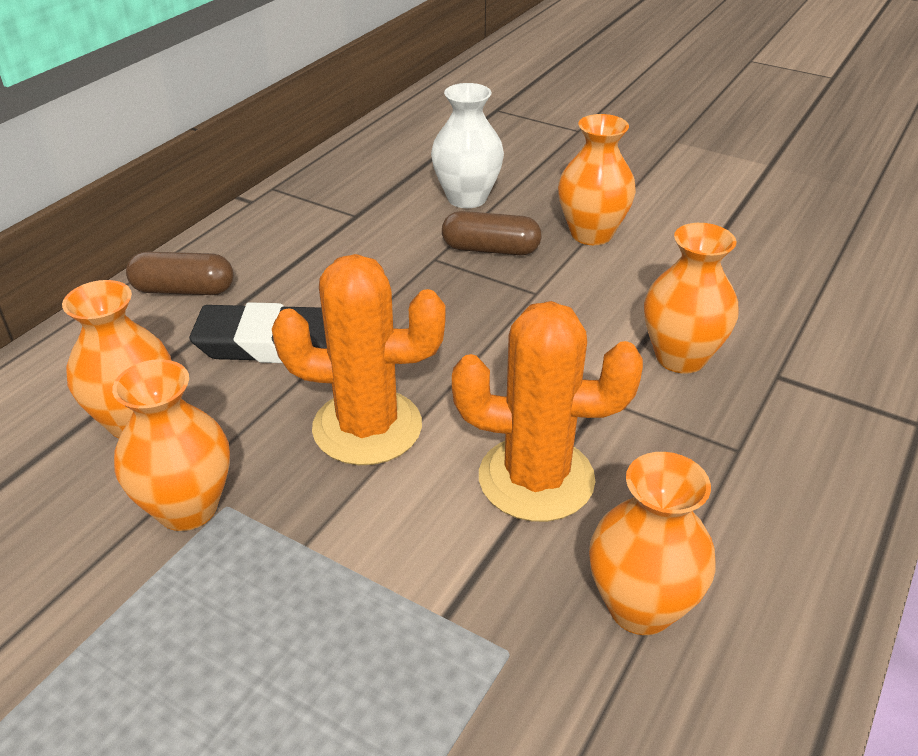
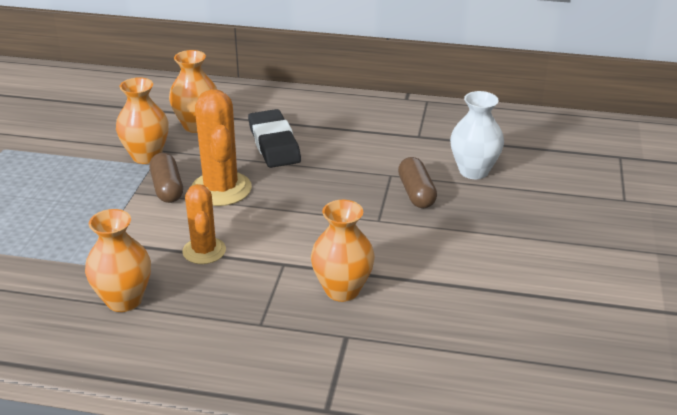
camera: 70 degrees right, 5 degrees down
(184, 290) = (304, 105): brown capsule -> brown capsule (167, 188)
(536, 479) = (204, 251): orange cactus -> orange cactus, size x0.65
(591, 234) = (468, 231): orange vase -> none

